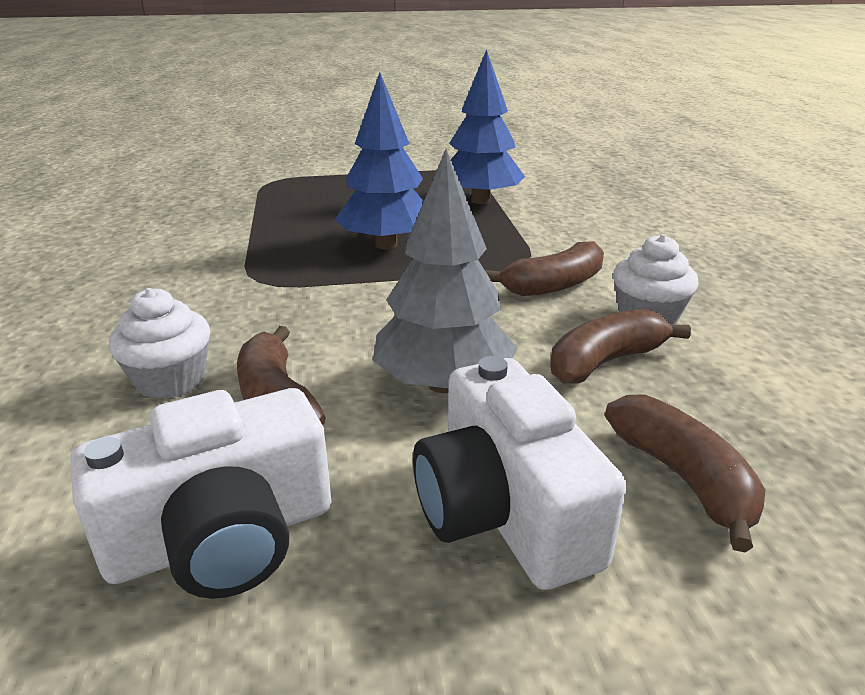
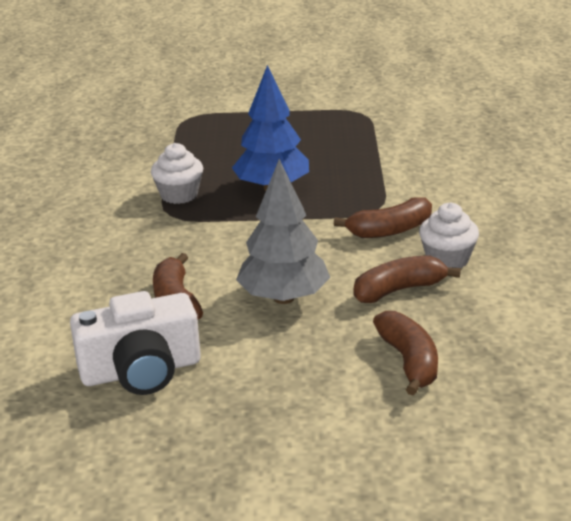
camera: 10 degrees right, 0 degrees up
(170, 380) = (110, 284): white cupcake -> white cupcake (179, 195)
(480, 200) = (363, 146): blue tree -> none
(504, 511) = (296, 370): white camera -> none

